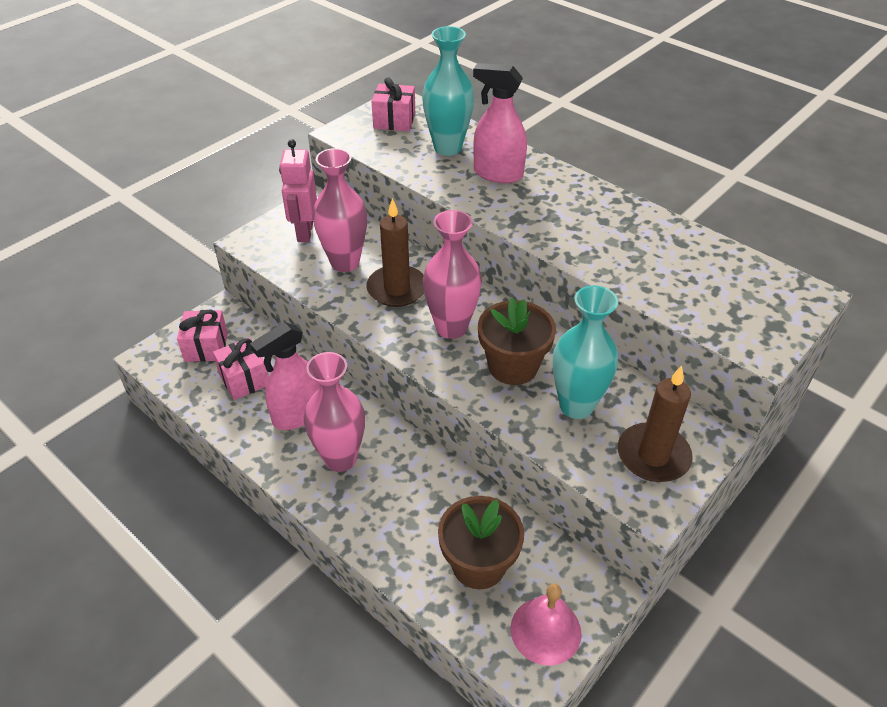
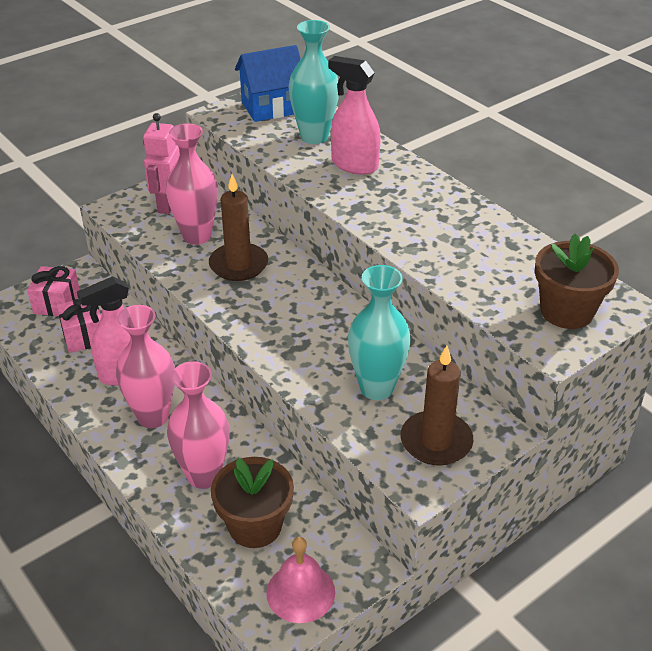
camera: 10 degrees right, 5 degrees down
(394, 121) = (271, 107): pink gift -> blue house
(451, 327) = (279, 305): pink vase -> pink vase (204, 475)
(513, 366) = (327, 346): brown flower pot -> brown flower pot (566, 311)

